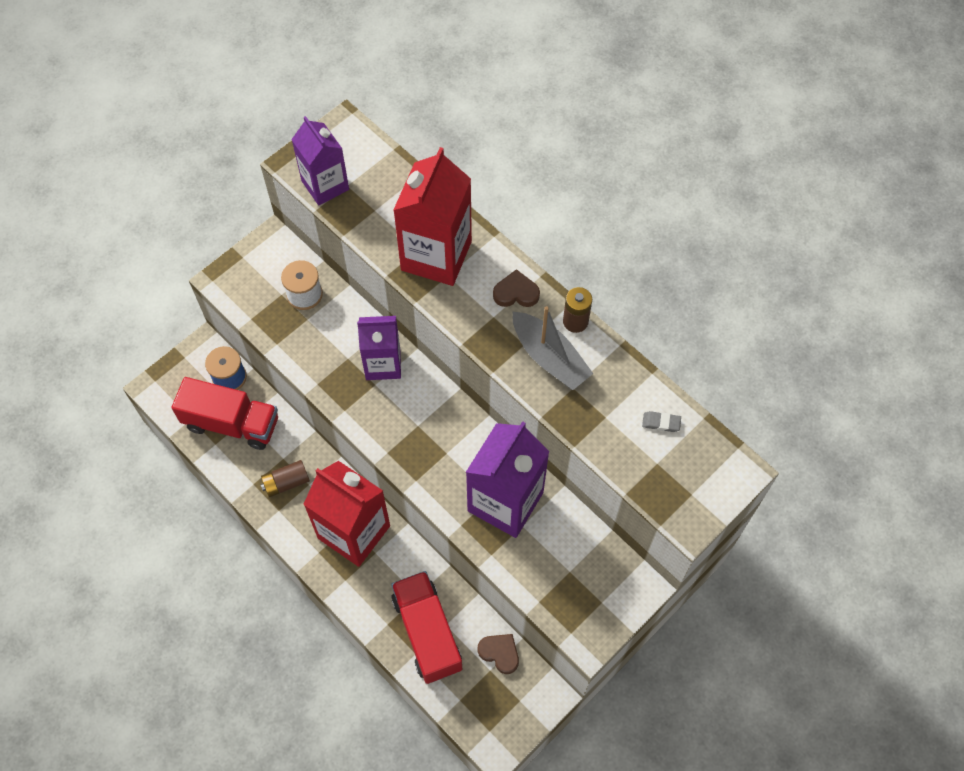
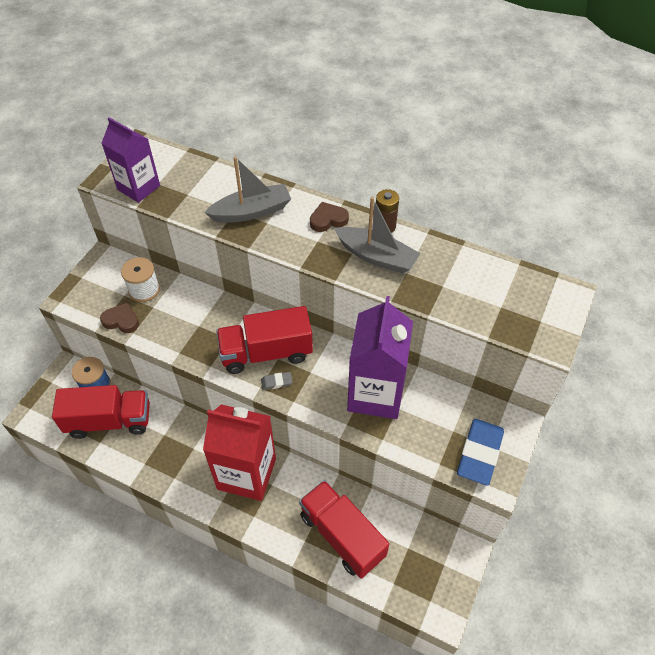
camera: 20 degrees left, 10 degrees down
(286, 482) = (173, 453): brown battery -> none
(383, 364) = (230, 321): purple carton -> none
(408, 415) = (266, 353): none -> red truck
(436, 255) = (251, 211): red carton -> grey boat
(500, 653) = (410, 530): brown heart -> brown heart (121, 320)
(586, 606) = (479, 453): none -> blue eraser
(661, 423) = (488, 277): grey eraser -> grey eraser (276, 382)

